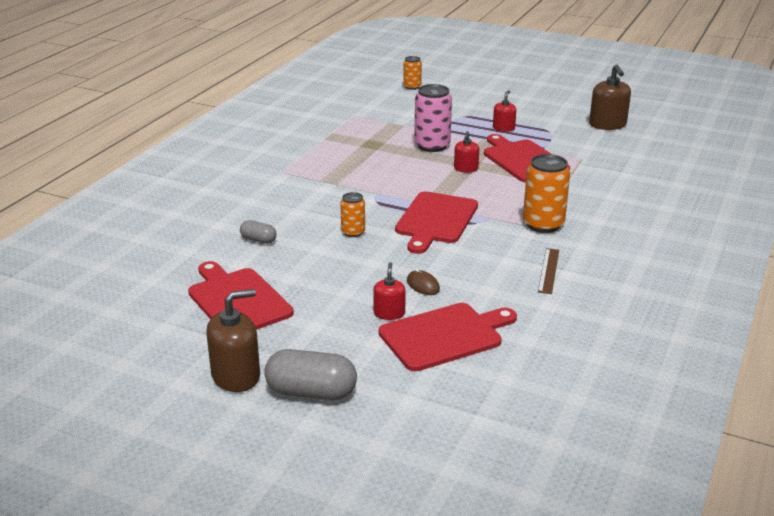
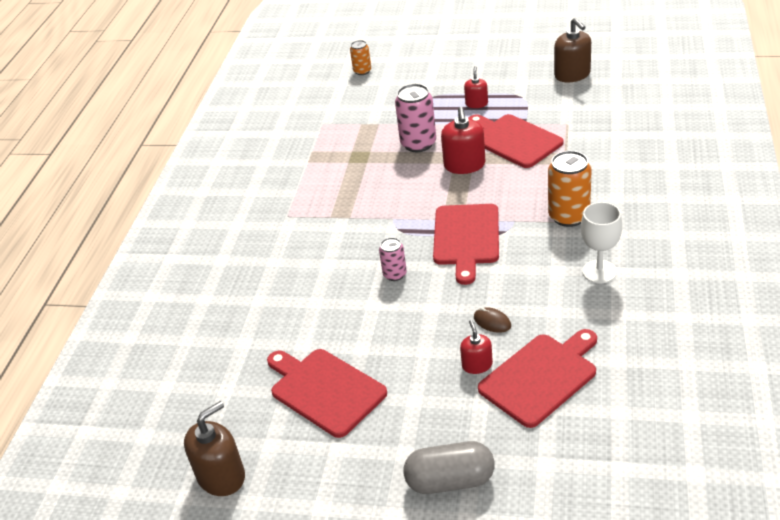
camera: 10 degrees left, 10 degrees up
(236, 376) = (370, 482): brown soap dispenser -> brown soap dispenser (221, 476)
(258, 240) = (307, 309): grey capsule -> none
(353, 232) = (395, 274): orange can -> pink can
(466, 169) = (464, 165): red soap dispenser -> red soap dispenser, size x1.69
(549, 270) = (599, 271): brown ruler -> white goblet

